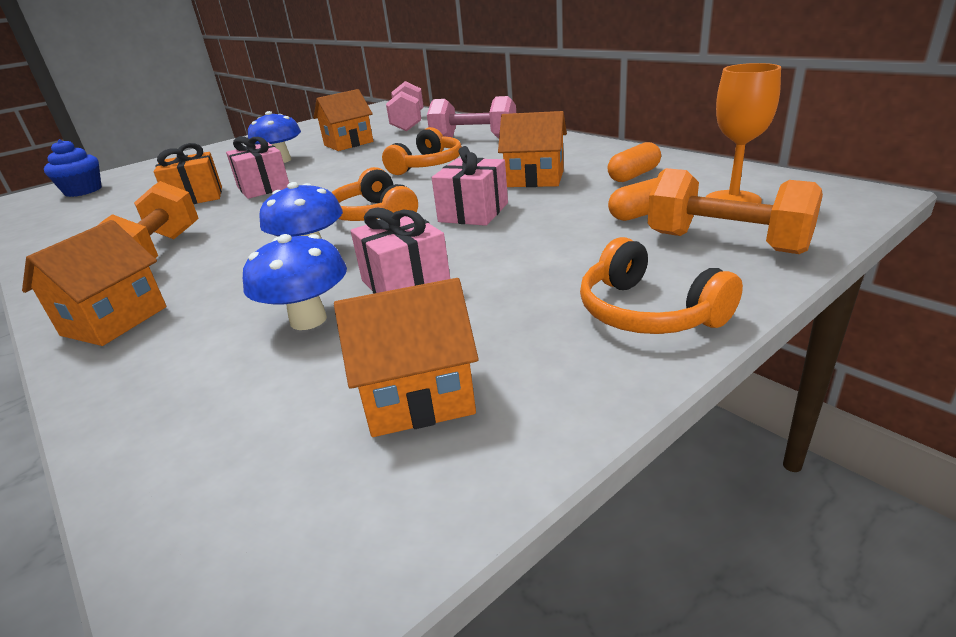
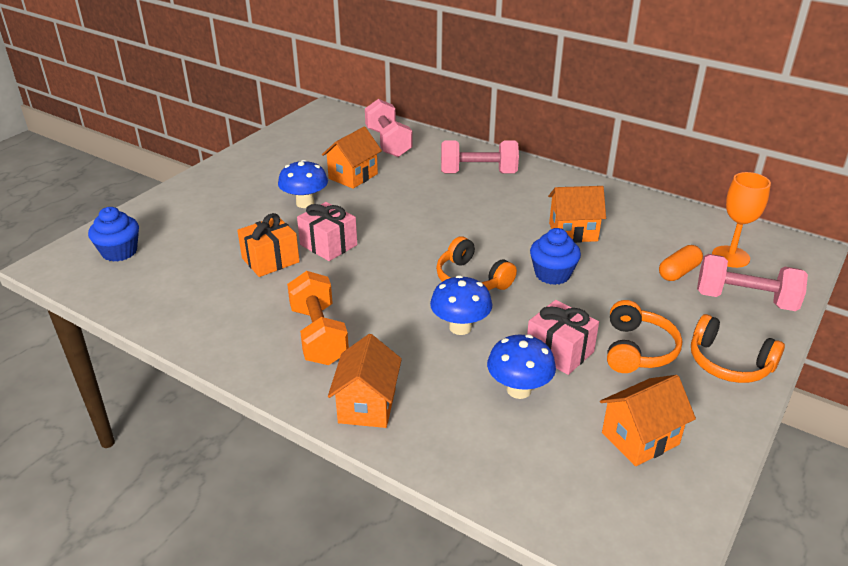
camera: 20 degrees left, 5 degrees up
(427, 165) = (464, 212): orange headphones -> orange headphones (638, 349)
(473, 212) = (552, 274): pink gift -> blue cupcake
(633, 175) = (647, 227): orange capsule -> none
(726, 243) = (745, 300): orange dumbbell -> pink dumbbell

